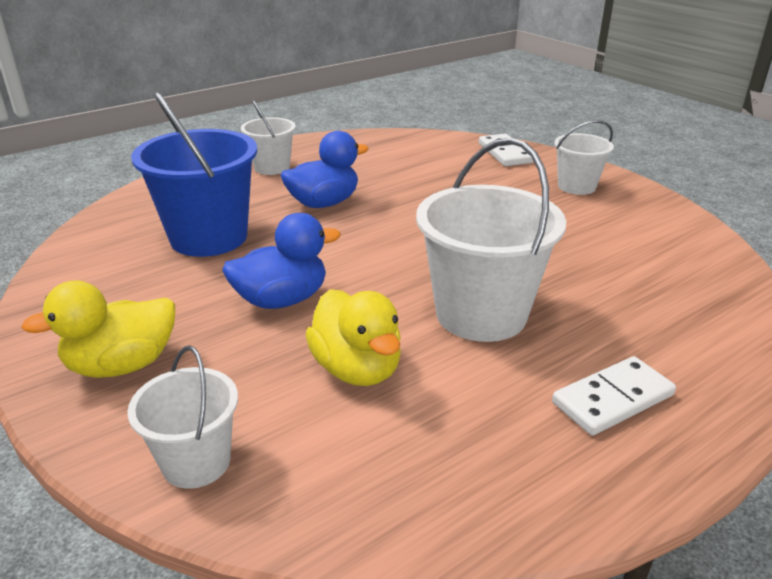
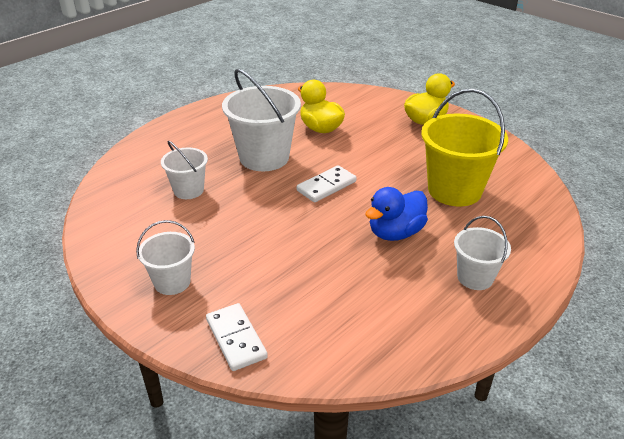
camera: 170 degrees right, 5 degrees up
(196, 462) = (366, 98): white bucket -> white bucket (188, 190)
(209, 237) = (454, 190): blue bucket -> yellow bucket
(282, 300) = (375, 154): blue duck -> none
(613, 399) = (207, 128): white domino -> white domino (326, 186)

